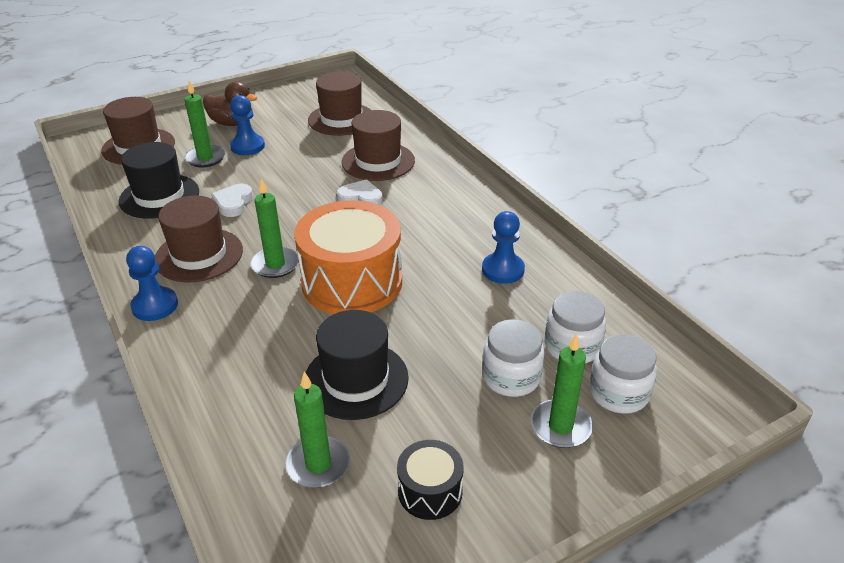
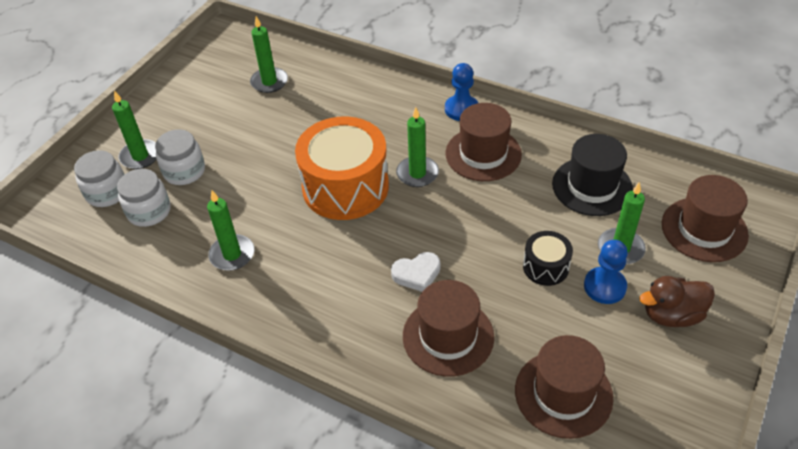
camera: 150 degrees right, 10 degrees up
(233, 203) = (521, 211): white heart -> none
(356, 379) = (284, 127): black hat -> none
(430, 491) = (201, 96): black drum -> black drum (545, 267)
(503, 270) = (232, 254): blue pawn -> green candle

